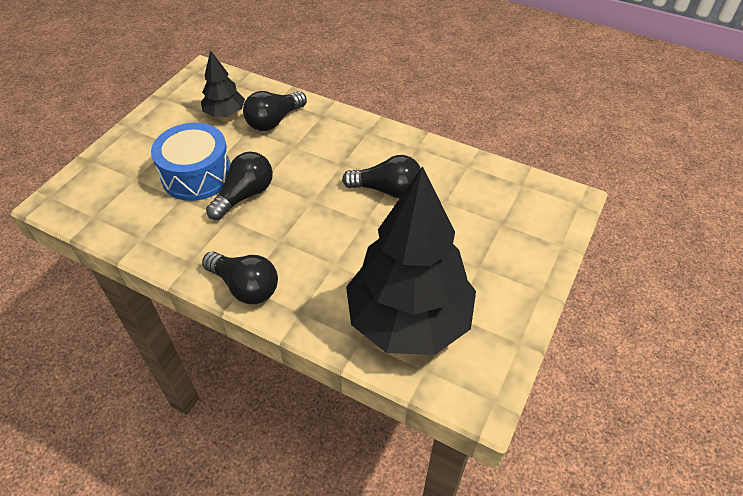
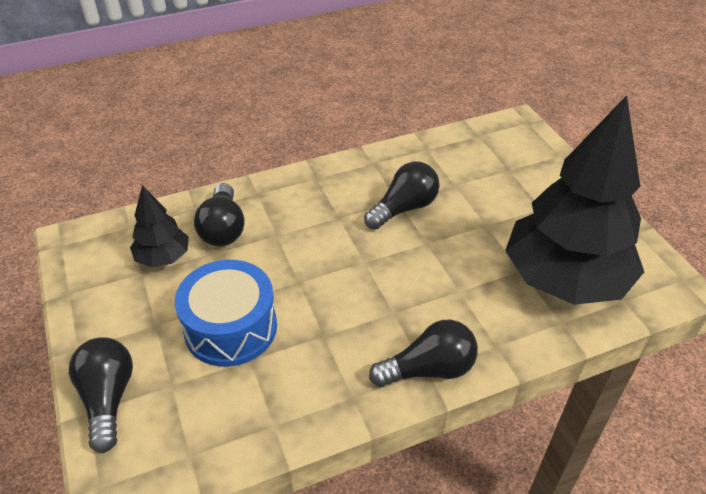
camera: 50 degrees left, 5 degrees down
(244, 195) = (304, 305): black light bulb -> black light bulb (108, 399)

